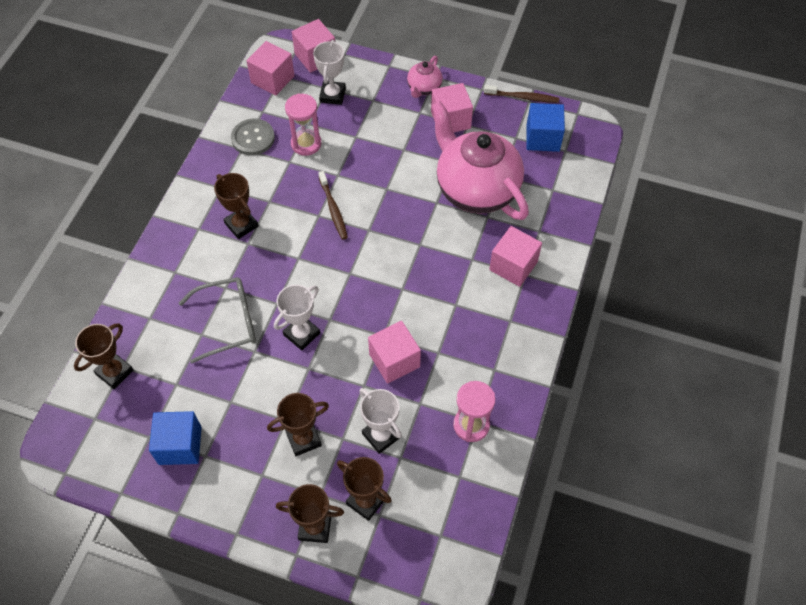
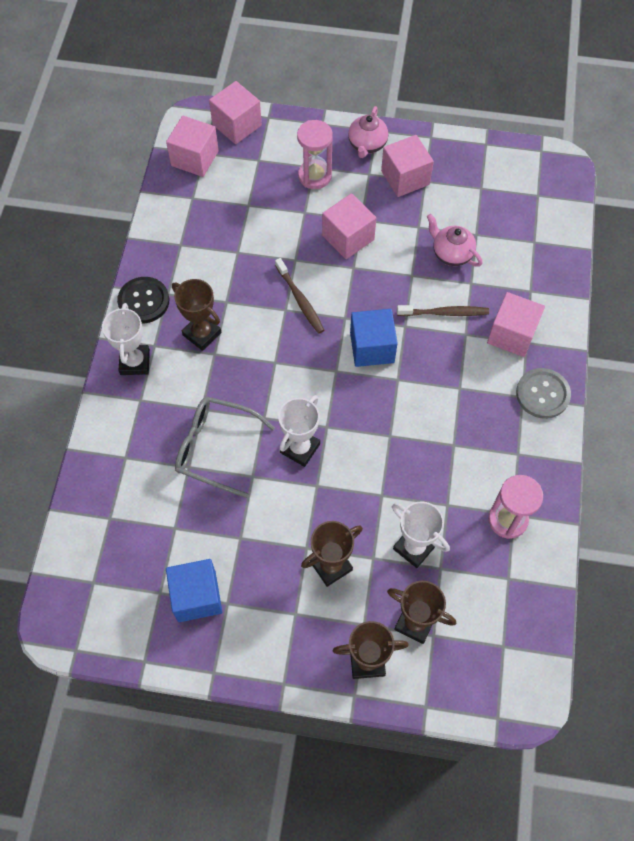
camera: 10 degrees left, 5 degrees up
(114, 372) = (102, 526): brown trophy -> none
(199, 190) = (143, 301): none -> black button
(228, 322) = (215, 448): grey glasses -> grey glasses turned 135 degrees counterclockwise
(253, 138) = (189, 230): grey button -> grey button (542, 394)
(306, 144) = (251, 229): pink hourglass -> pink hourglass (314, 176)
(332, 95) = (267, 167): white trophy -> white trophy (135, 362)
(394, 360) = (408, 461): pink cube -> pink cube (348, 237)
(476, 189) = (451, 254): pink teapot -> pink teapot, size x0.44
(522, 97) = (478, 140): brown toothbrush -> brown toothbrush (444, 313)
(542, 138) = (510, 184): blue cube -> blue cube (372, 347)

